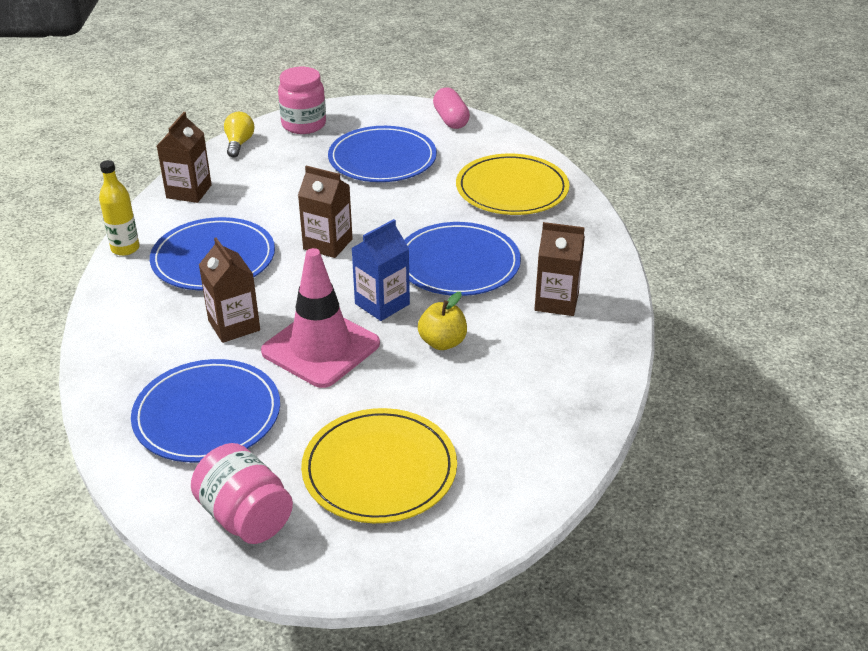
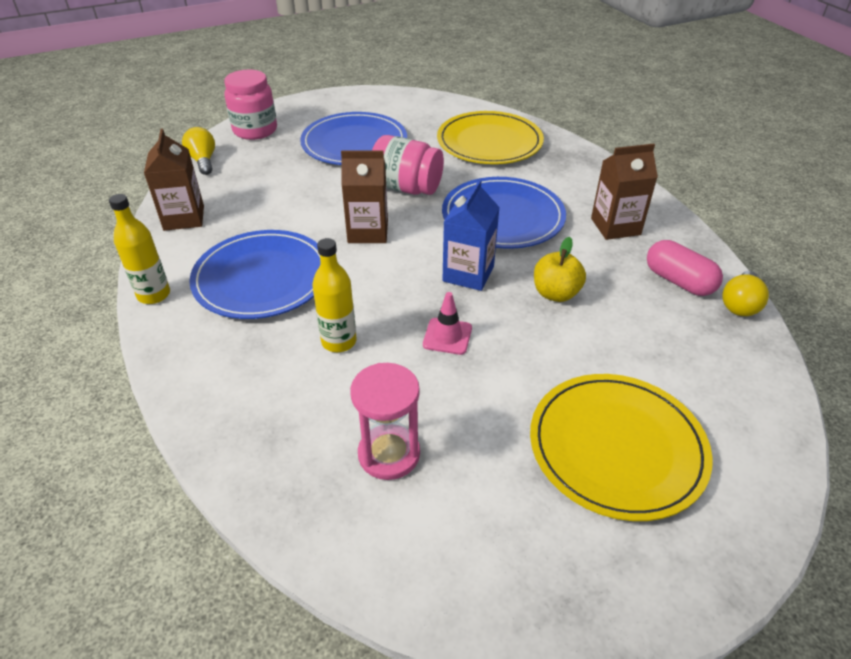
camera: 25 degrees left, 5 degrees up
(207, 415) = (389, 454): blue plate -> pink hourglass
(234, 325) = (339, 341): brown carton -> yellow bottle
(245, 516) = (531, 564): pink jar -> pink jar (406, 188)
(321, 348) = (447, 336): pink traffic cone -> pink traffic cone, size x0.44
(451, 120) = (387, 98): pink capsule -> pink capsule (678, 281)
(603, 402) = (740, 304): none -> yellow light bulb

